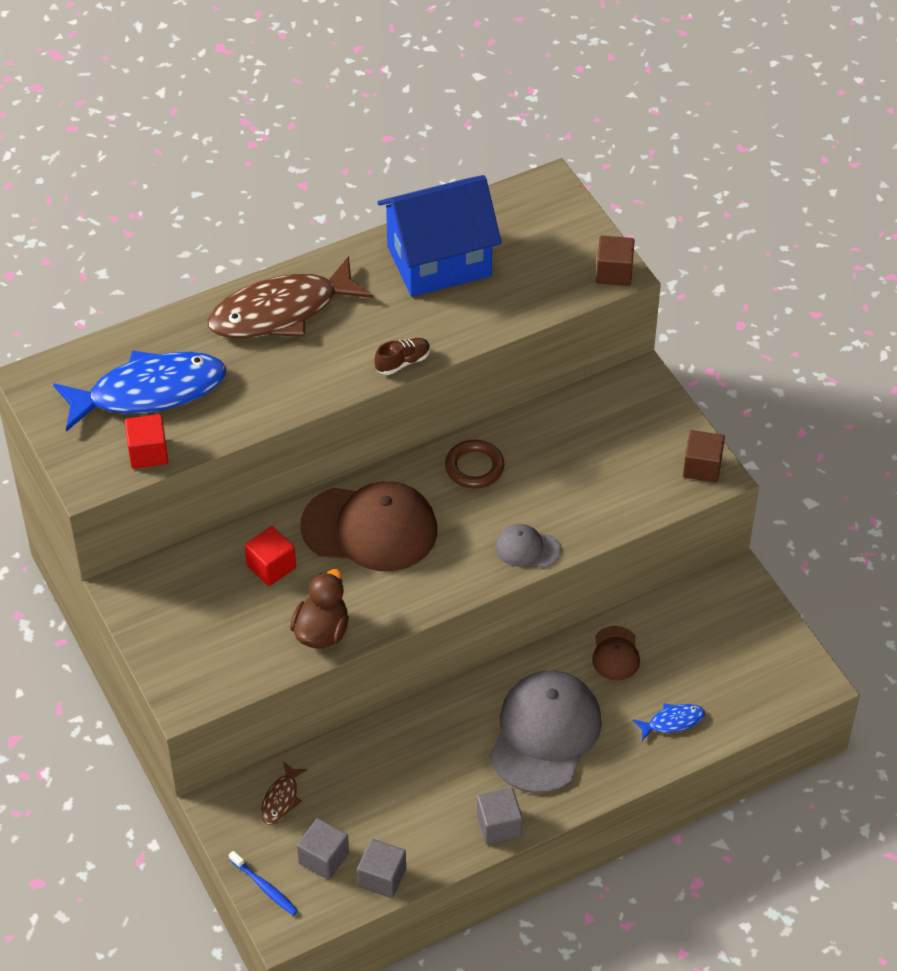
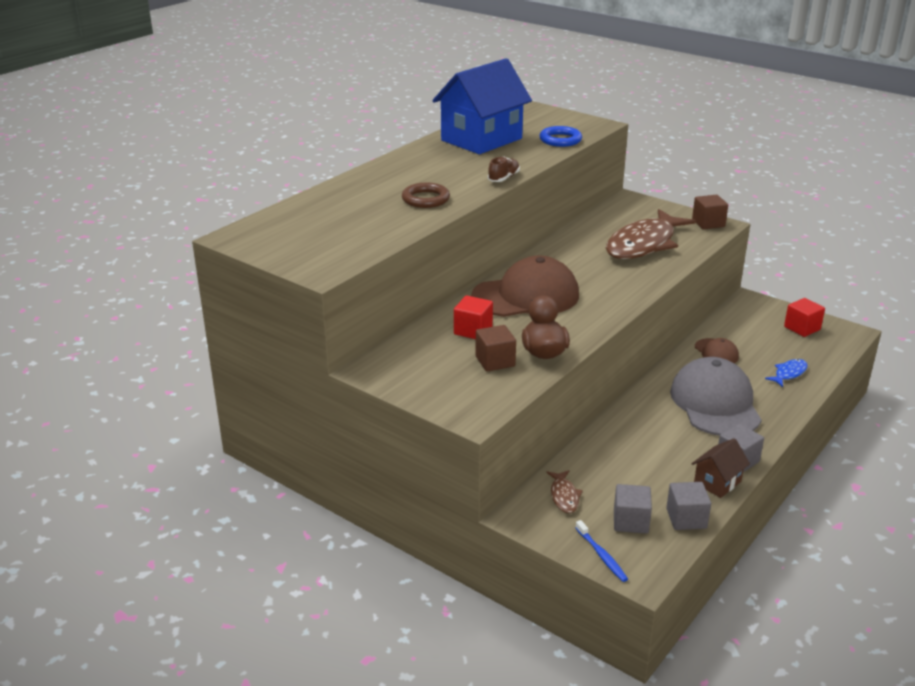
camera: 25 degrees left, 20 degrees down
(148, 453) = (358, 250): red cube -> red cube (802, 328)
(149, 392) = (331, 224): blue fish -> none
(264, 887) = (601, 555): blue toothbrush -> blue toothbrush turned 45 degrees clockwise
(281, 312) = (396, 175): brown fish -> brown fish (644, 244)
(452, 845) = (717, 482): none -> brown house
(474, 467) = (567, 254): brown ring -> brown ring (425, 199)
(527, 548) = (642, 279): grey cap -> none
(537, 296) = (560, 140): none -> blue ring
(614, 272) = (596, 124): brown cube -> brown cube (495, 361)

